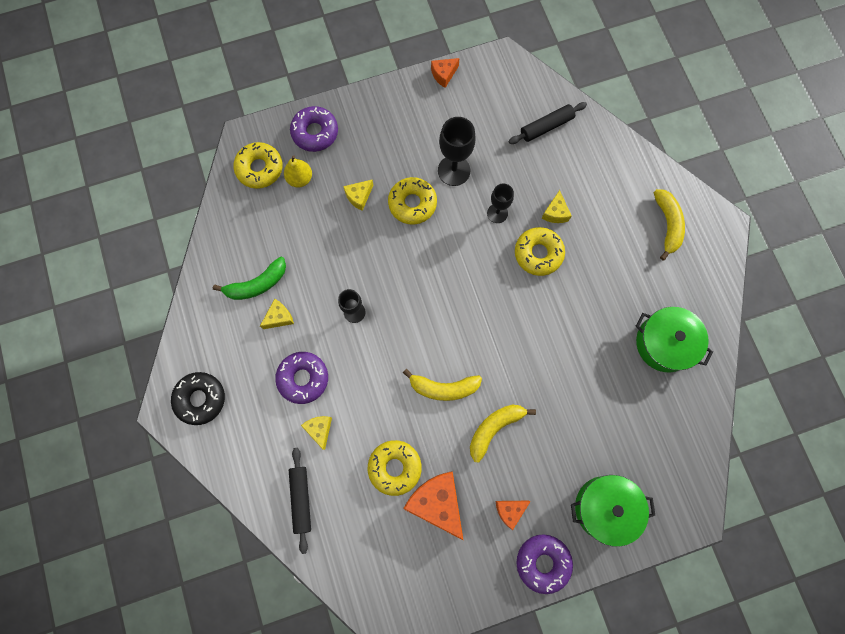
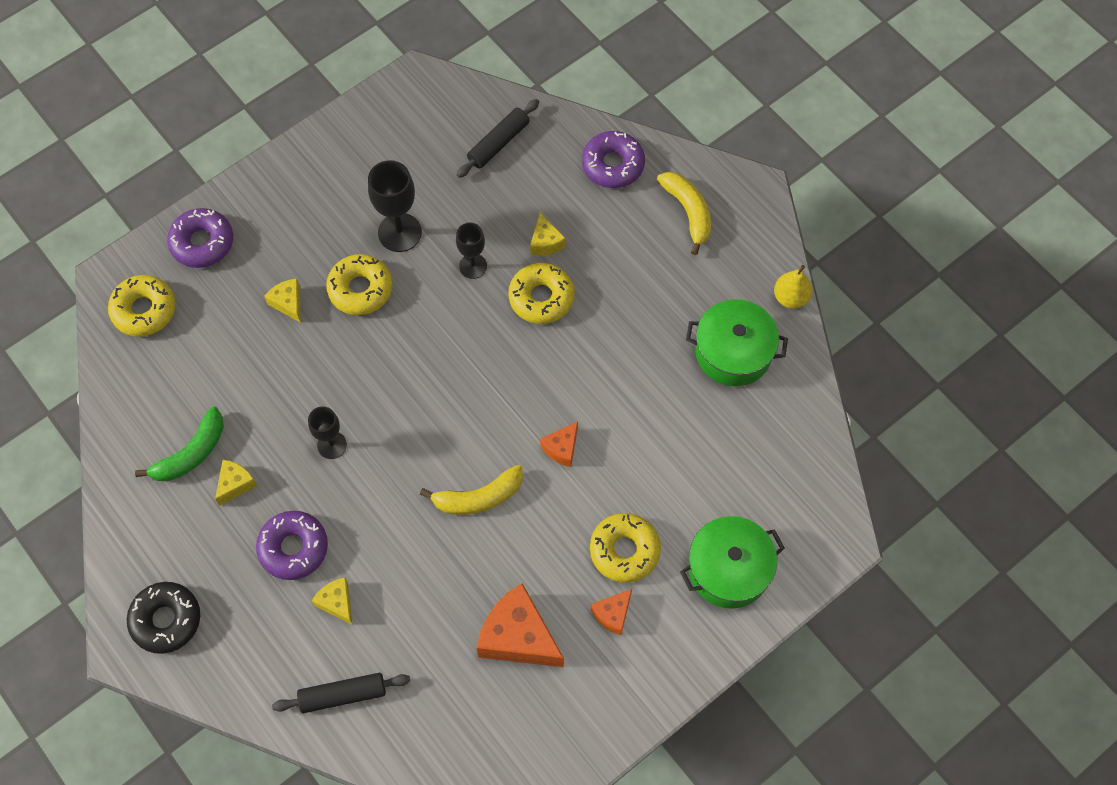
camera: 20 degrees left, 10 degrees down
(300, 179) = (202, 305): yellow pear -> yellow pear (790, 297)
(301, 499) = (343, 695): black rolling pin -> black rolling pin turned 75 degrees counterclockwise
(359, 197) = (288, 303): yellow cheese -> yellow cheese turned 120 degrees clockwise
(395, 467) = (450, 614): yellow donut -> yellow donut (624, 550)
(443, 75) = (346, 121): orange cheese -> orange cheese (561, 448)
(494, 428) = (559, 523): yellow banana -> none
(543, 562) = (675, 660): purple donut -> purple donut (613, 165)

